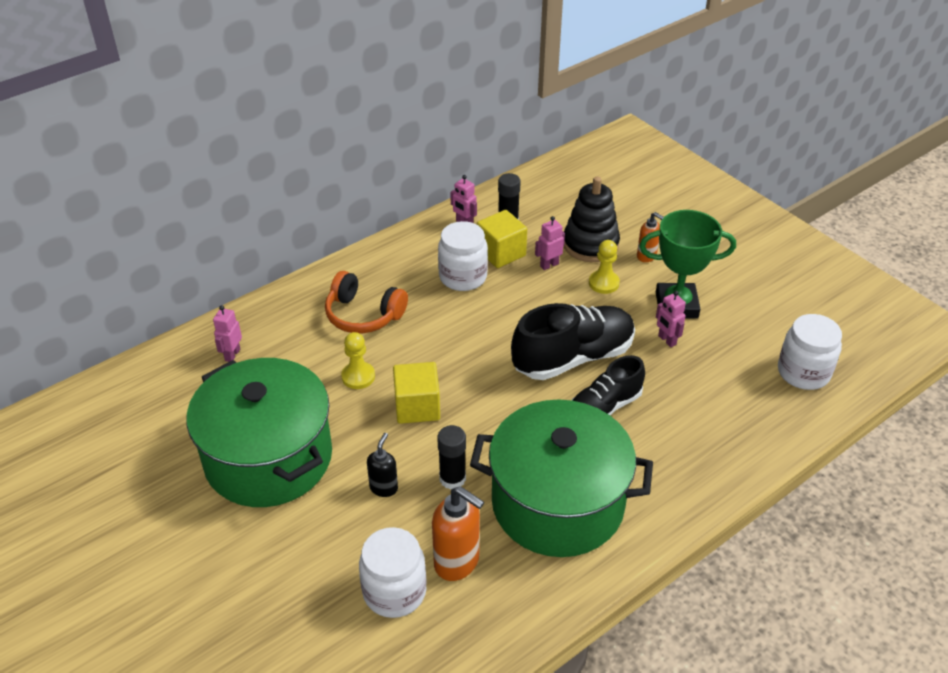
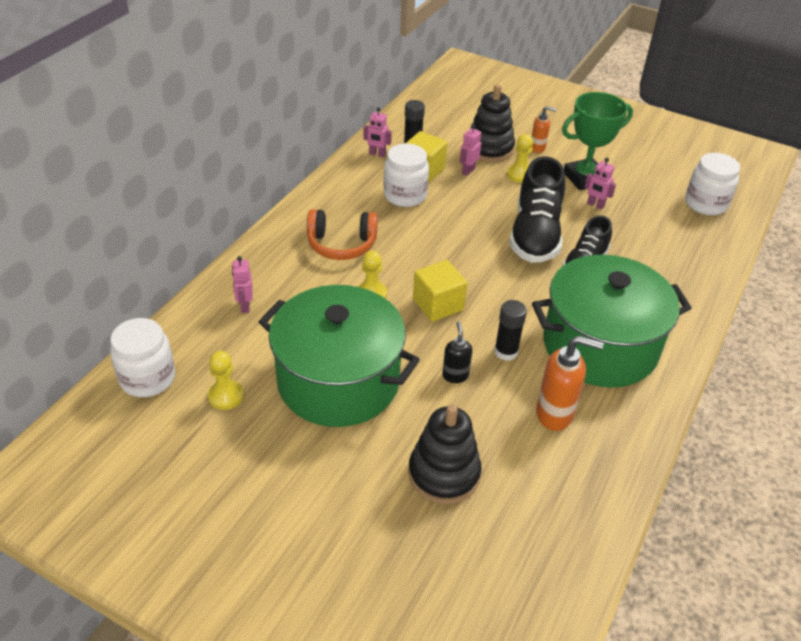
camera: 25 degrees left, 0 degrees up
(159, 440) = (226, 396): none -> yellow pawn
(305, 585) = (444, 474): none -> black stacking toy
(394, 591) = (521, 453): white jar -> white jar (147, 378)
(573, 357) = (535, 235): black shoe -> black shoe turned 150 degrees clockwise

